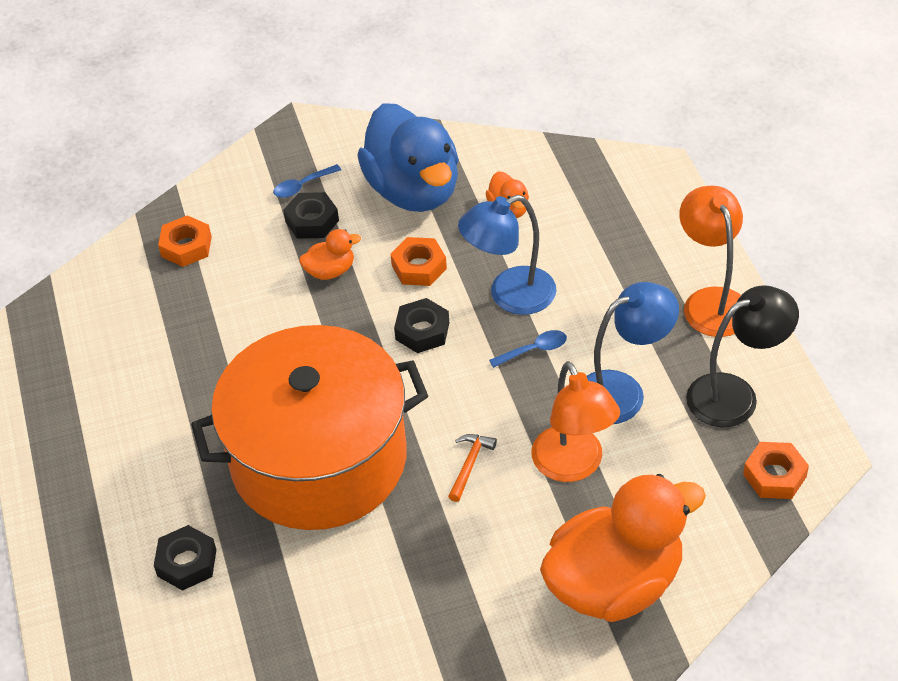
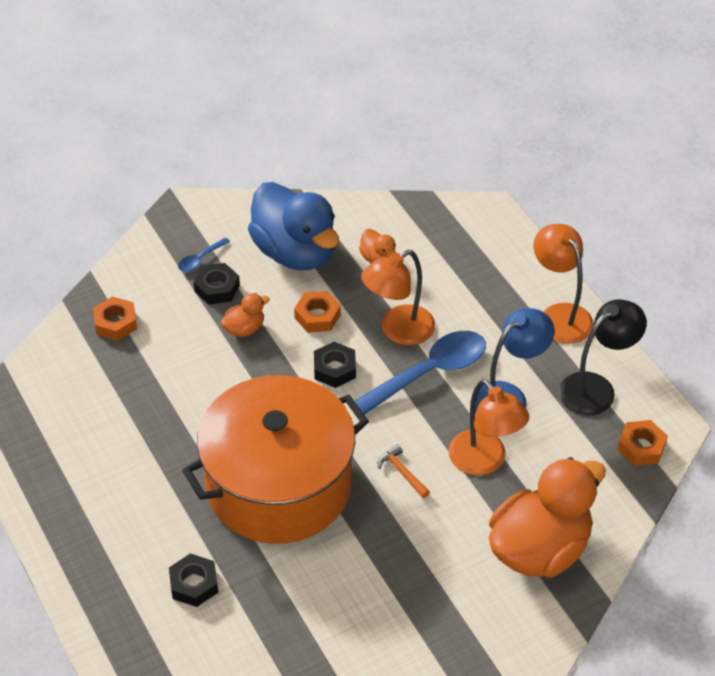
camera: 15 degrees left, 0 degrees up
(469, 464) = (402, 472): orange hammer -> orange hammer turned 45 degrees counterclockwise
(510, 296) = (398, 331): blue lamp -> orange lamp
(534, 350) = (429, 373): blue spoon -> blue spoon, size x2.29

